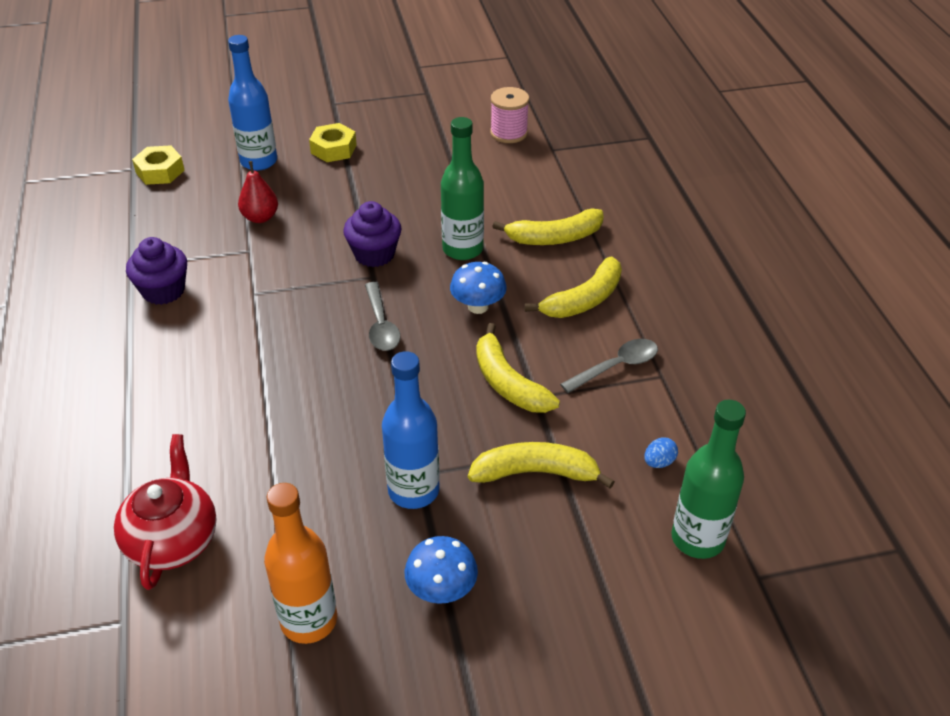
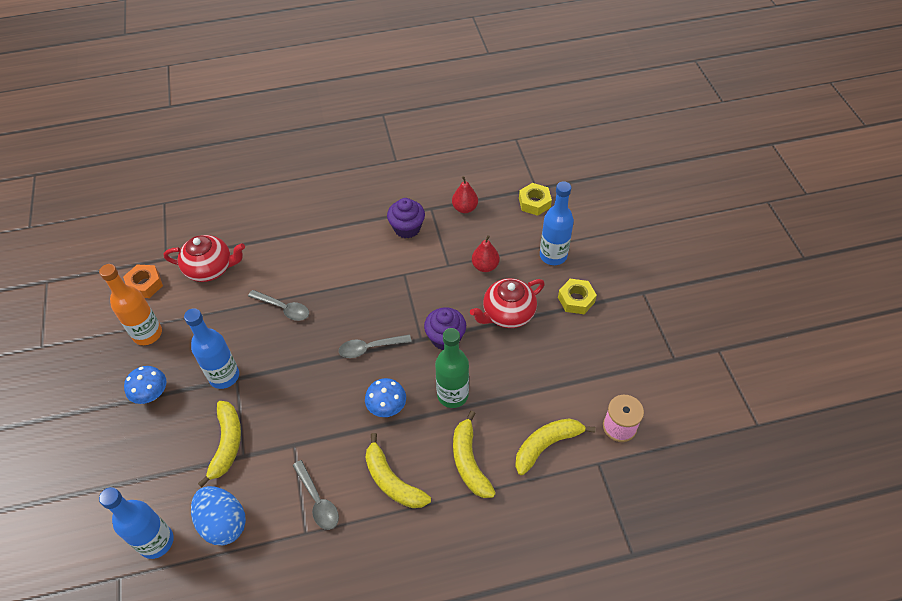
camera: 90 degrees right, 10 degrees up
(145, 233) = (465, 208): none -> red pear
(184, 647) = (145, 284): none -> orange nut
(289, 426) = (284, 308): none -> grey spoon
(345, 201) = (507, 314): none -> red teapot
(508, 383) = (308, 427): yellow banana -> yellow banana (546, 445)
(659, 462) = (223, 523): blue egg -> blue egg, size x2.37
(697, 539) = (156, 542): green bottle -> blue bottle

